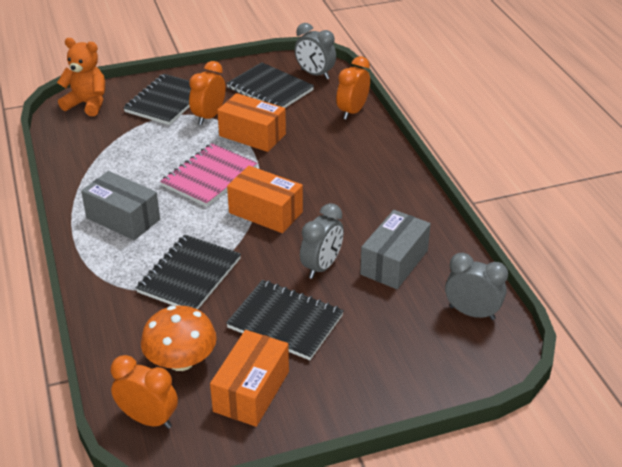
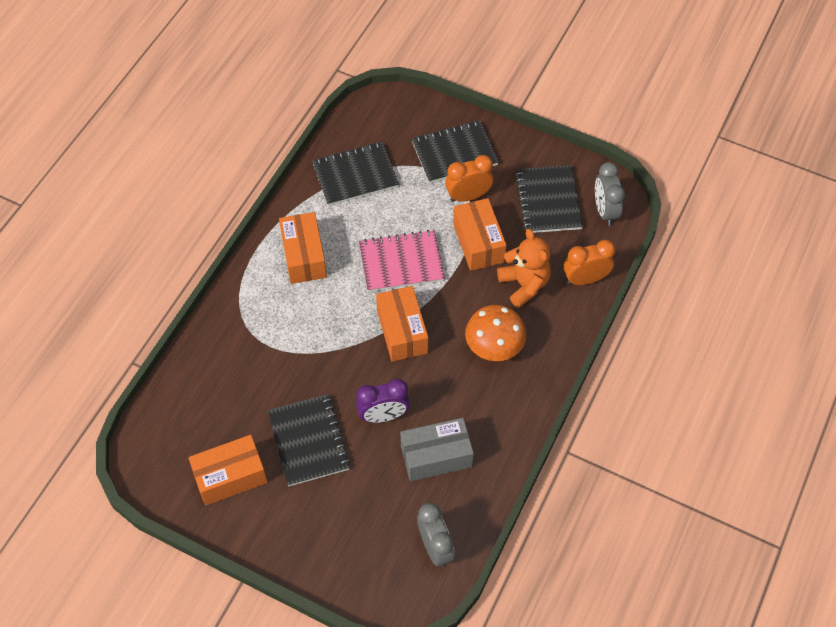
camera: 45 degrees right, 20 degrees up
(87, 104) = (395, 112): orange teddy bear -> orange teddy bear (524, 284)
(123, 218) = (304, 256): grey box -> orange box
(148, 419) = (156, 442): orange clock -> none
(181, 361) = (216, 414): orange mushroom -> orange mushroom (494, 346)
(189, 275) = (292, 347): black notebook -> black notebook (355, 175)
(322, 267) = (383, 416): grey clock -> purple clock

